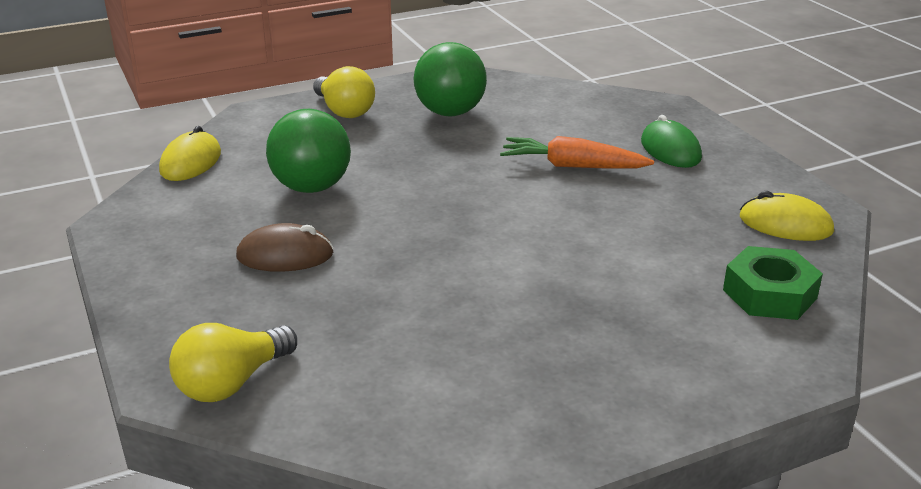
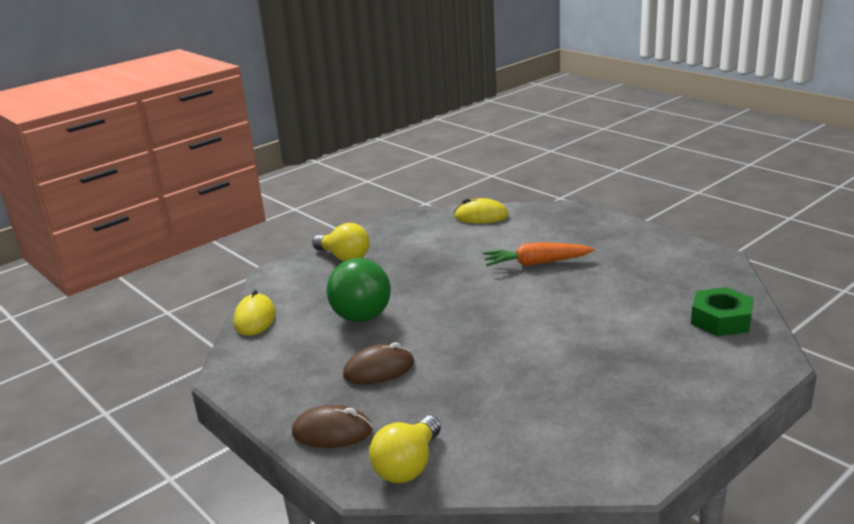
camera: 15 degrees left, 5 degrees down
(176, 318) = (332, 432): none -> brown mouse
(450, 112) = (423, 243): green ball -> none
(670, 150) = (593, 238): green mouse -> none
(785, 224) = (700, 272): yellow mouse -> yellow mouse (481, 216)

